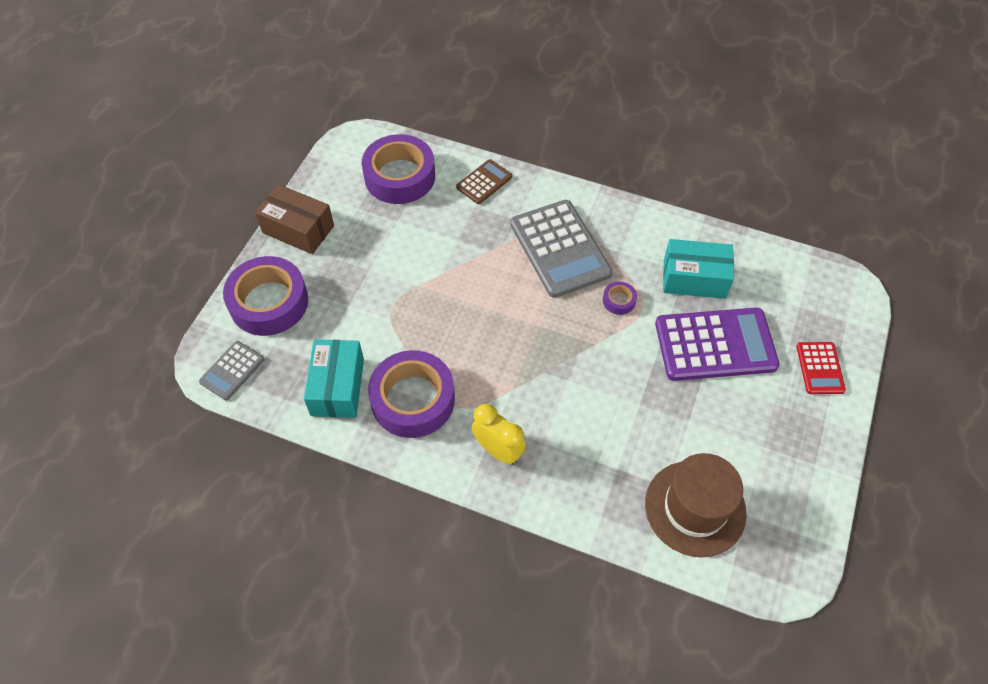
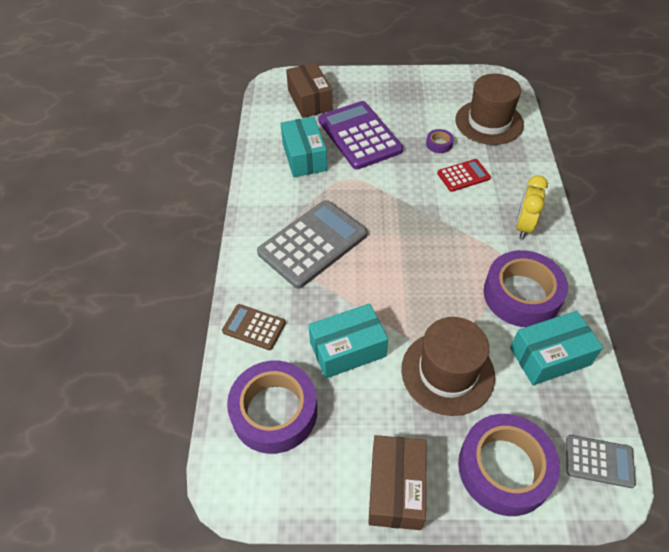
camera: 110 degrees left, 5 degrees down
(367, 300) = (447, 372): none -> brown hat
(428, 238) = (347, 349): none -> turquoise box
(619, 301) = (348, 193): purple tape -> purple tape (439, 144)
(803, 315) = (310, 100): none -> brown box
(820, 368) = (350, 88): red calculator -> red calculator (463, 176)

